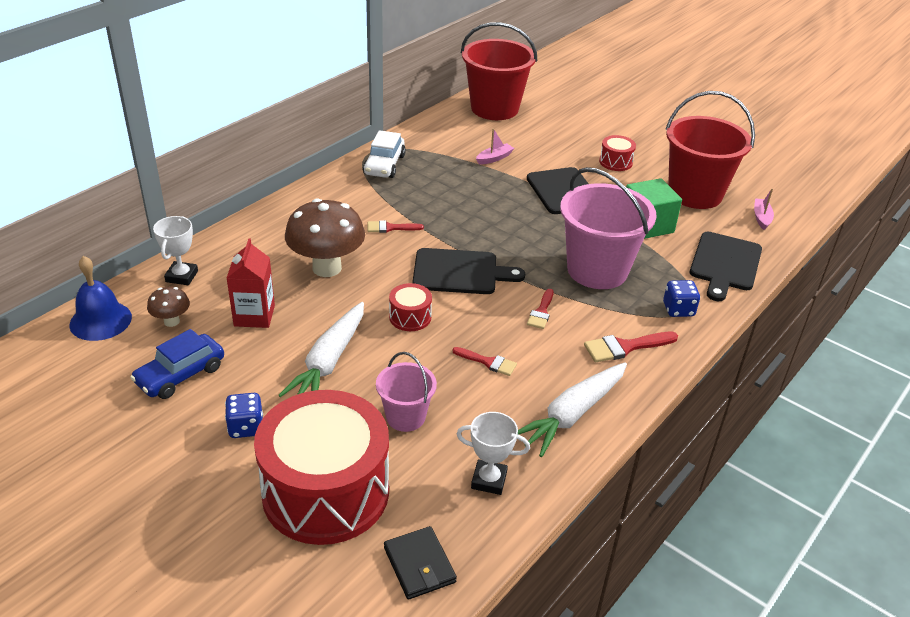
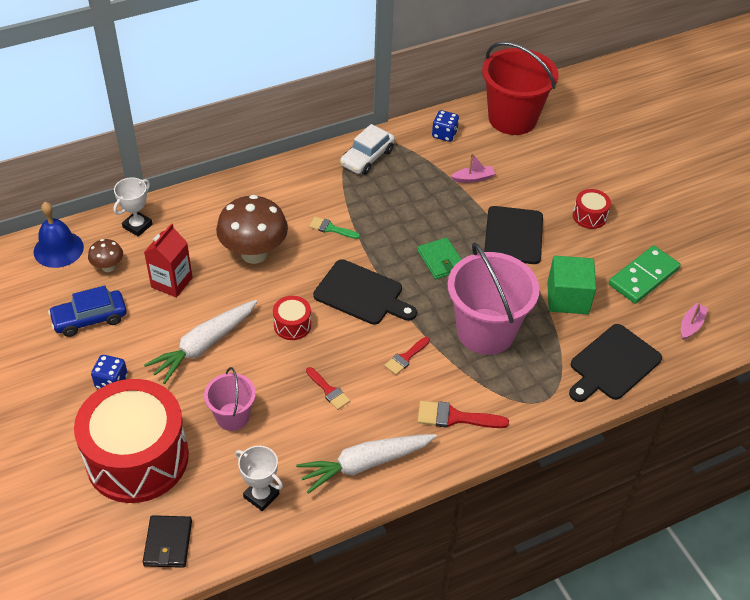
camera: 25 degrees right, 10 degrees up
(390, 228) = (331, 228): red brush -> green brush
(513, 226) = (441, 260): none -> green wallet
(678, 310) = (531, 397): blue dice -> blue dice (444, 134)
(695, 194) = (643, 277): red bucket -> green domino

